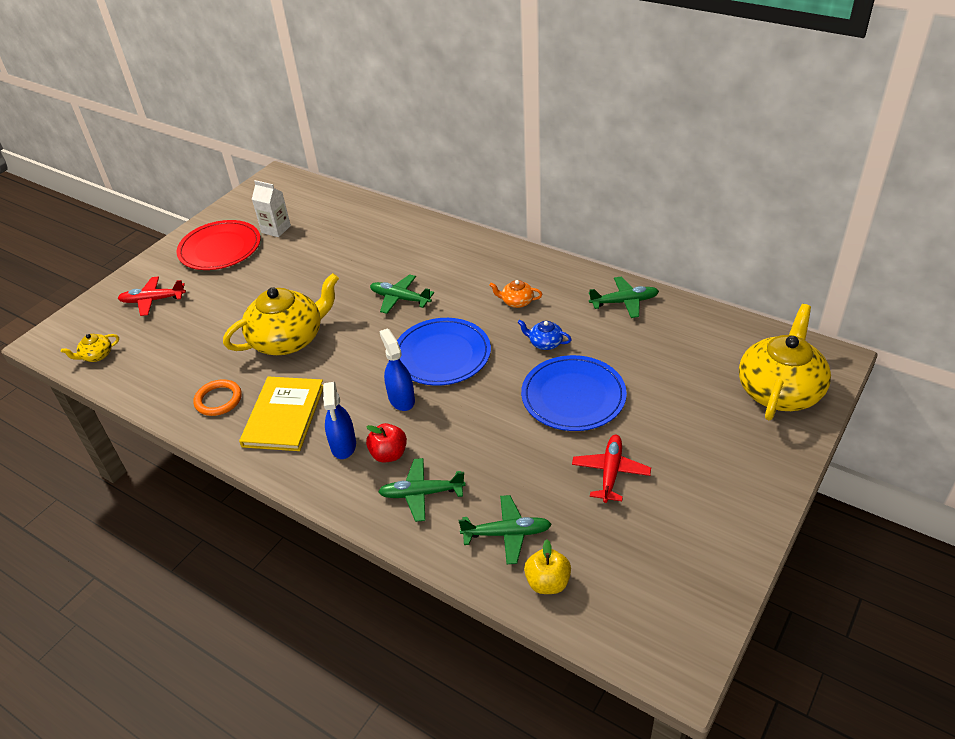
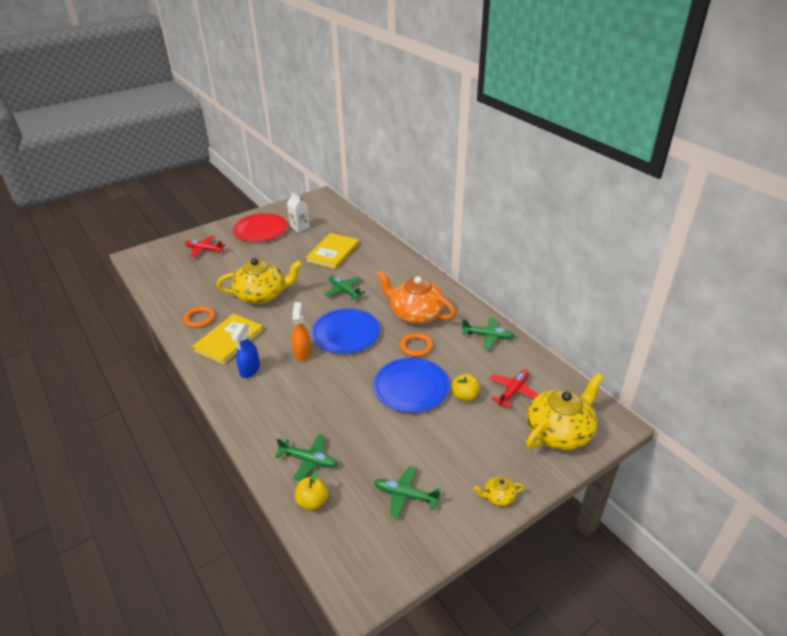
camera: 20 degrees right, 5 degrees down
(97, 355) = (154, 272): yellow teapot -> yellow teapot (498, 497)
(348, 251) = (333, 252): none -> yellow book
(389, 454) = (272, 384): red apple -> none
(401, 399) = (302, 353): blue spray bottle -> orange spray bottle
(422, 493) = (275, 416): green plane -> green plane (405, 495)
(516, 302) = (416, 314): orange teapot -> orange teapot, size x2.34
(545, 343) = (416, 346): blue teapot -> orange ring
(610, 472) = (402, 446): red plane -> red plane (513, 391)
(645, 385) = (465, 396): none -> yellow apple

